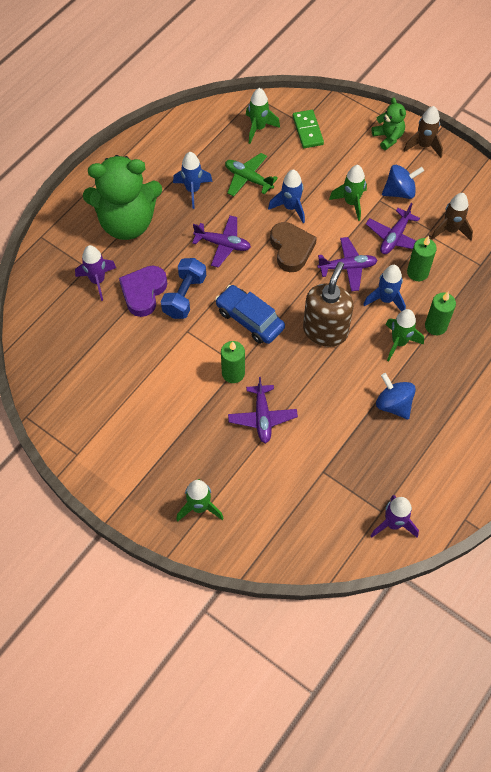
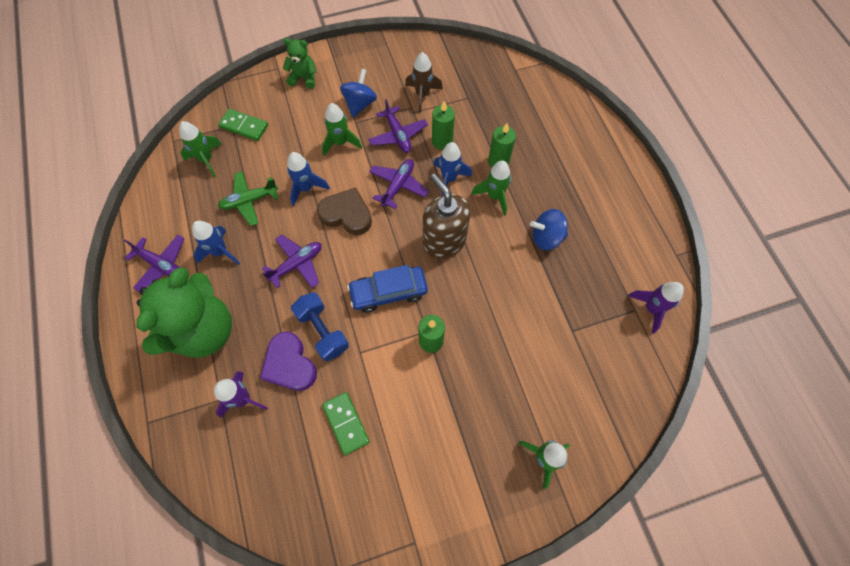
camera: 55 degrees left, 5 degrees up
(128, 356) = (346, 423): none -> green domino
(262, 417) = (490, 345): purple plane -> purple plane (161, 265)
(423, 146) = (333, 61): brown rocket -> none

